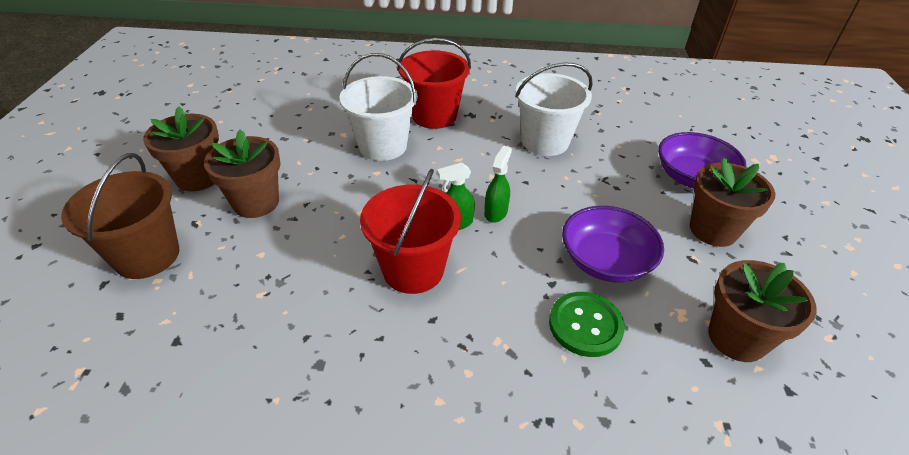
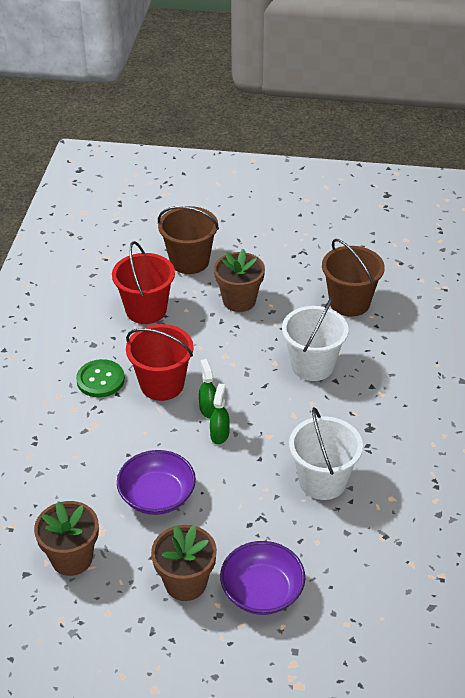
camera: 95 degrees right, 0 degrees up
(198, 177) = (270, 268): brown flower pot -> none
(284, 121) = (349, 302): none -> brown bucket
(434, 116) = (364, 400): red bucket -> red bucket (146, 310)
(496, 212) = (219, 434): green spray bottle -> green spray bottle turned 105 degrees counterclockwise
(585, 325) = (98, 472): green button -> green button (100, 380)

